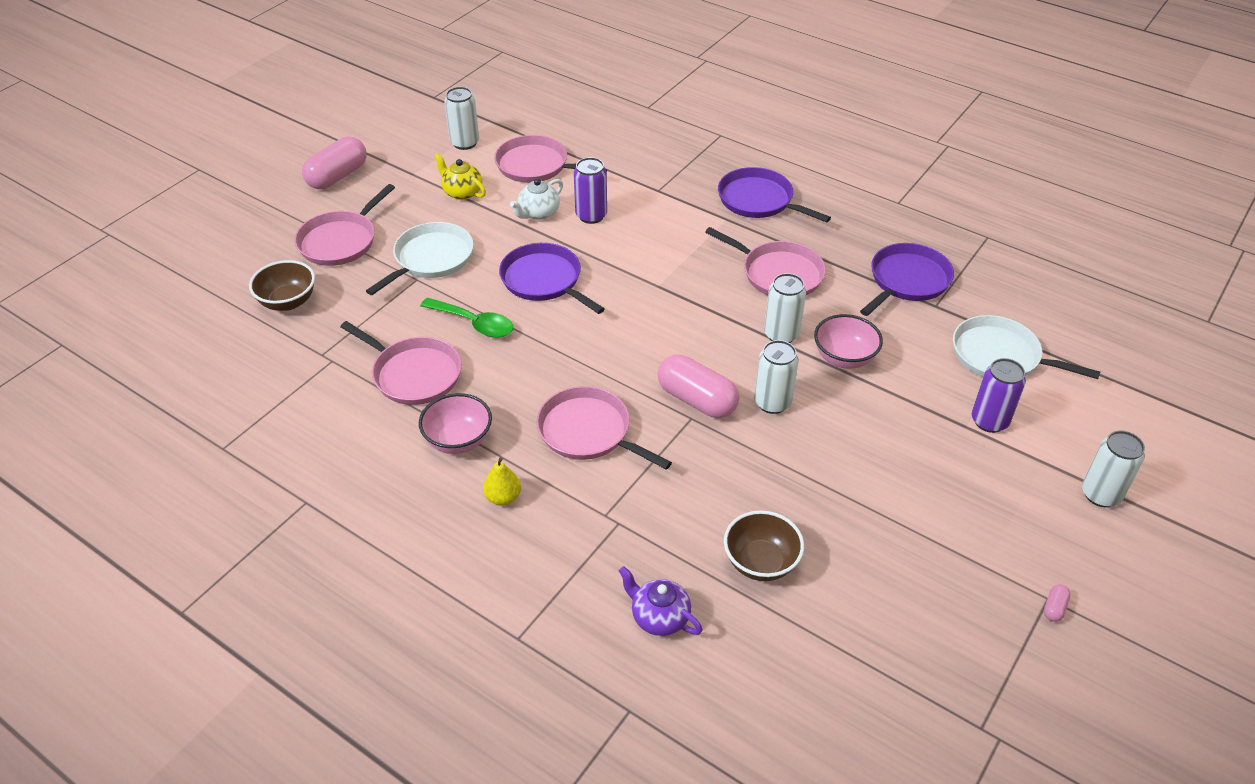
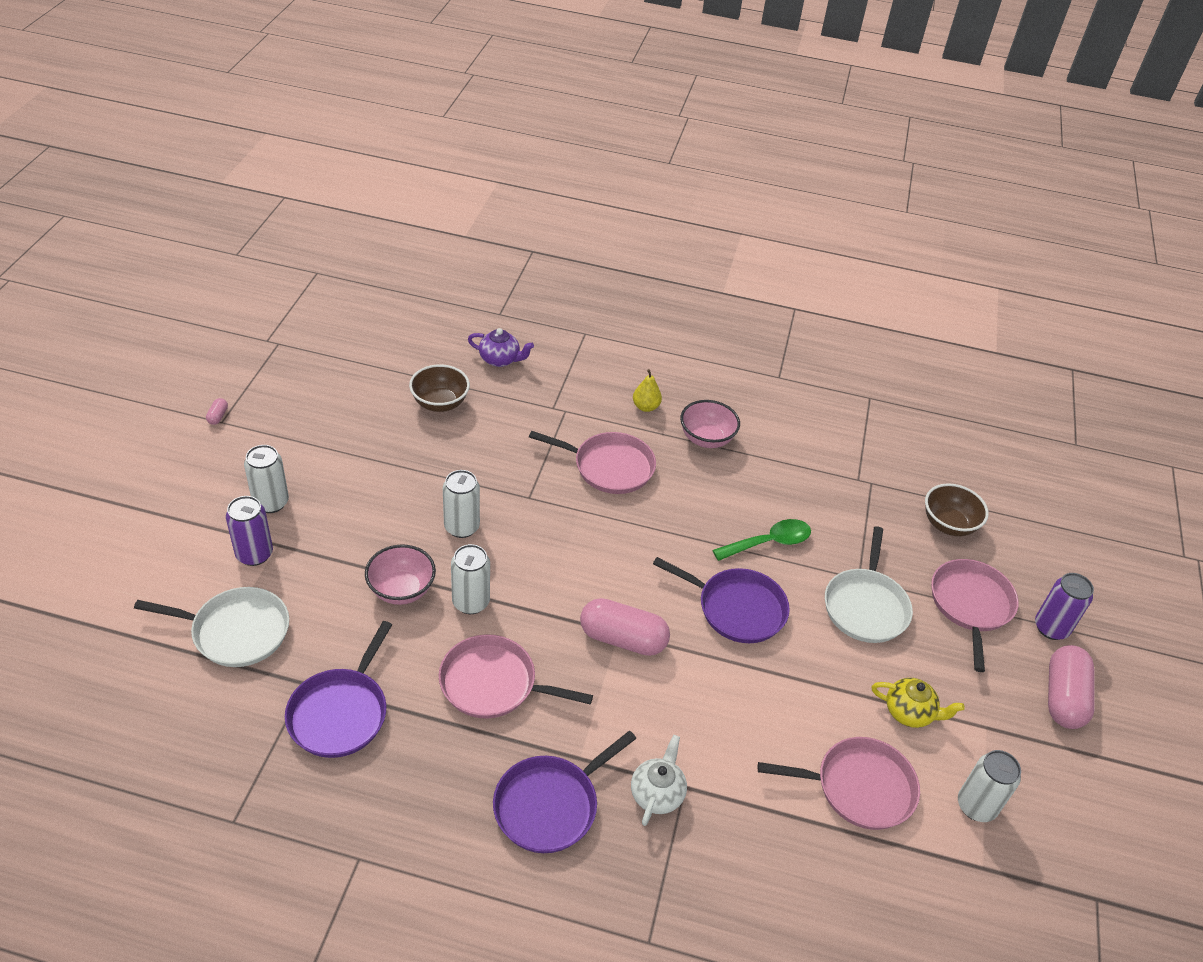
camera: 155 degrees right, 0 degrees up
(414, 374) = (782, 483): pink pan -> none
(474, 323) = (769, 542): green spoon -> green spoon turned 150 degrees clockwise
(538, 213) = (802, 703): white teapot -> white teapot (657, 793)
(591, 216) = (741, 716): purple can -> purple can (1051, 628)
(697, 400) = (530, 514): pink capsule -> pink capsule (623, 639)
(758, 200) = (550, 805): purple pan -> purple pan turned 120 degrees clockwise
(1100, 494) = (160, 507): white can -> white can (271, 502)

